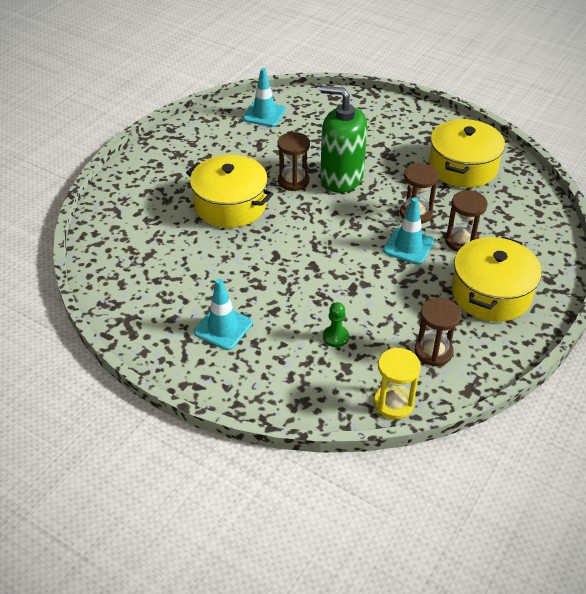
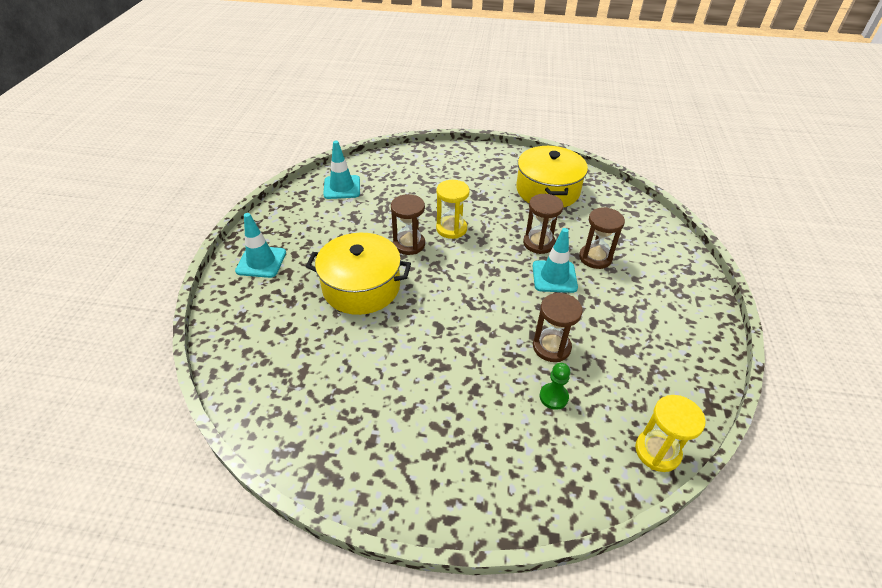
camera: 25 degrees left, 0 degrees up
(223, 328) = (434, 431): turquoise traffic cone -> turquoise traffic cone (261, 262)
(341, 178) = (451, 229): green soap dispenser -> yellow hourglass
(433, 352) = (651, 378): brown hourglass -> brown hourglass (551, 347)
(491, 293) = (654, 300): yellow pot -> none

